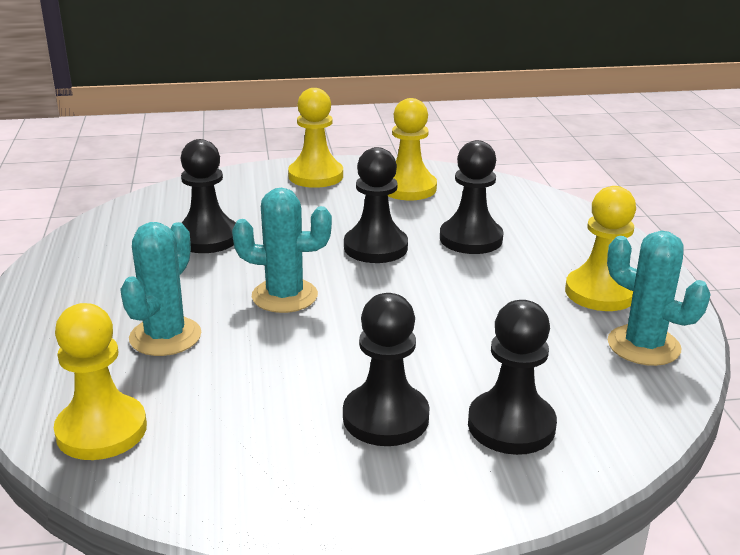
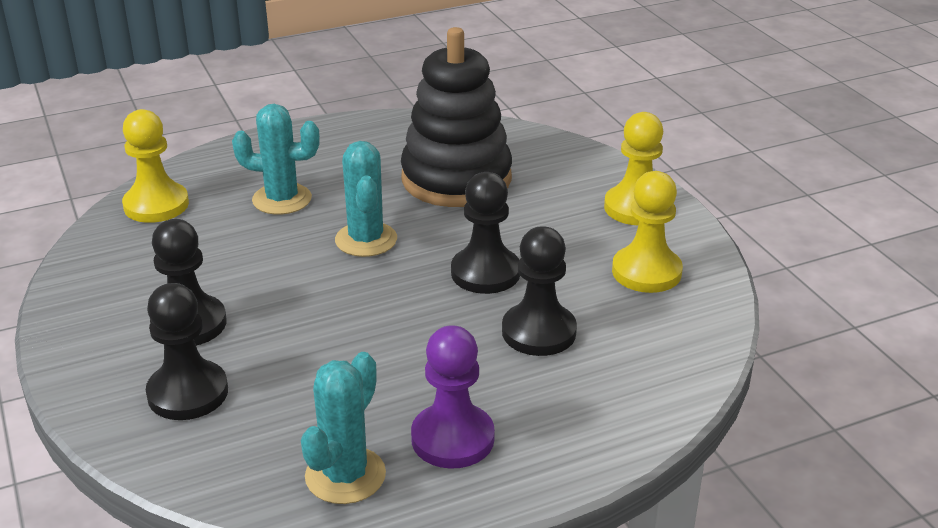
camera: 75 degrees right, 5 degrees up
(207, 238) = (456, 179): black pawn -> black stacking toy
(600, 292) = (452, 438): yellow pawn -> purple pawn

